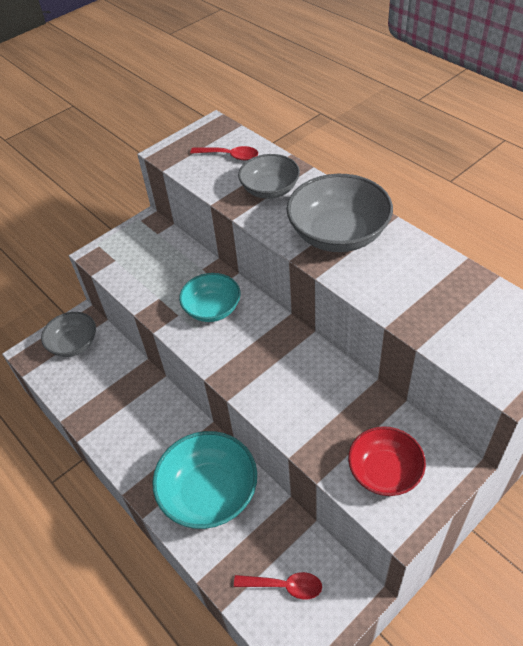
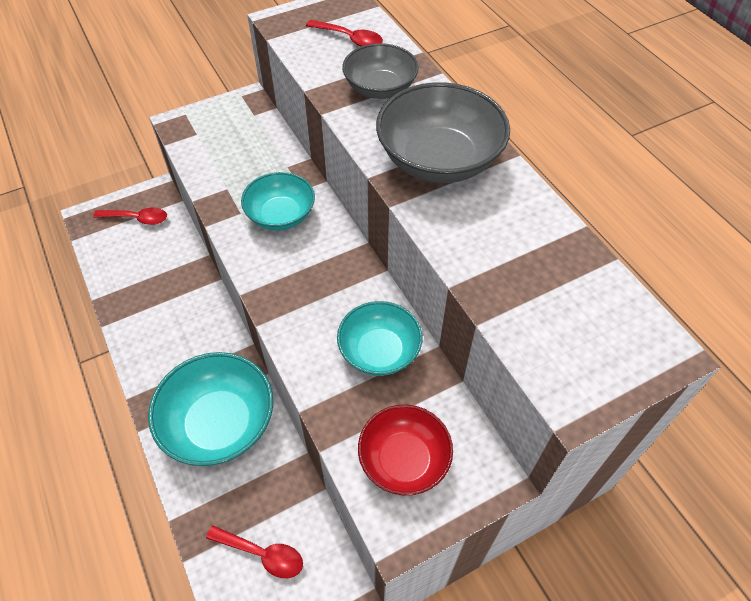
camera: 10 degrees right, 5 degrees up
(74, 344) = (137, 218): grey bowl -> red spoon
(333, 395) = (379, 351): none -> turquoise bowl

